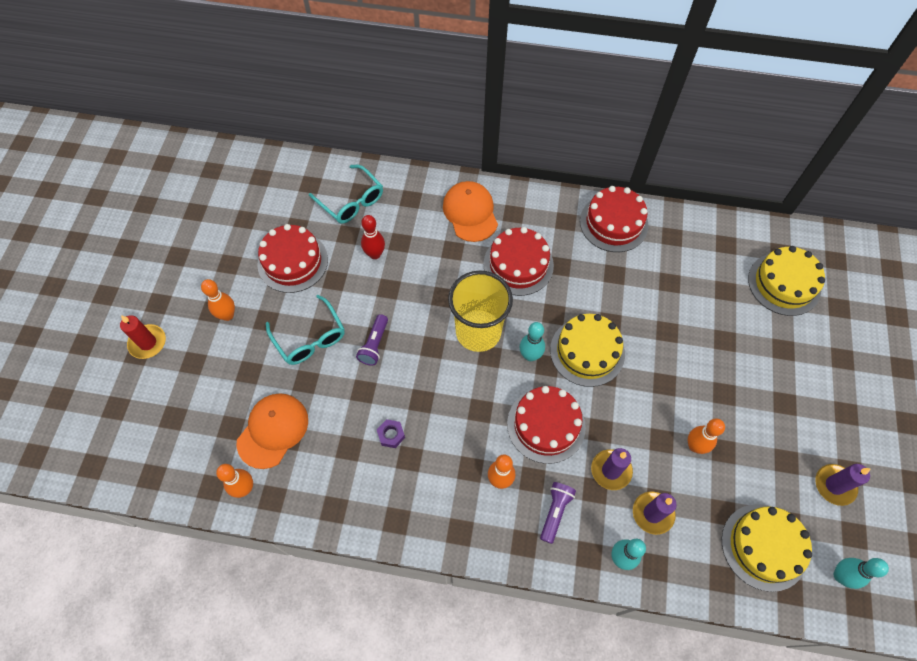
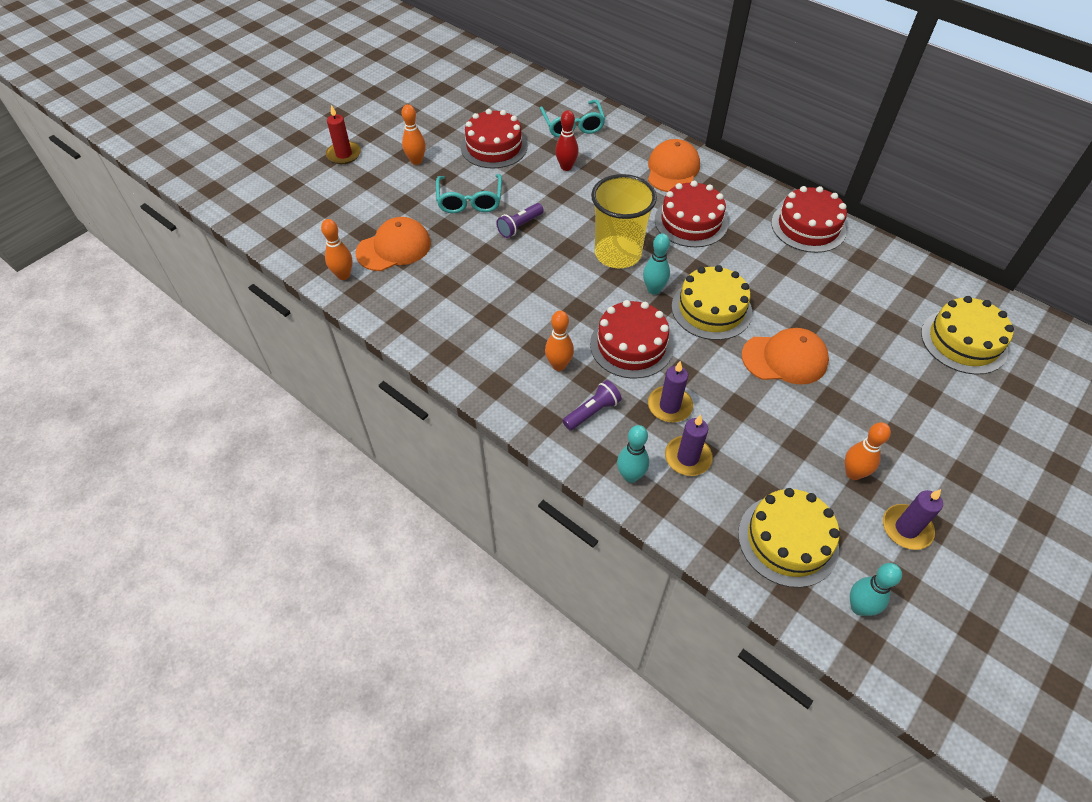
camera: 30 degrees right, 10 degrees down
(391, 435) = (487, 292): purple nut -> none
(669, 372) = (785, 358): none -> orange cap
(695, 446) = (770, 426): orange bowling pin -> orange bowling pin (853, 473)

